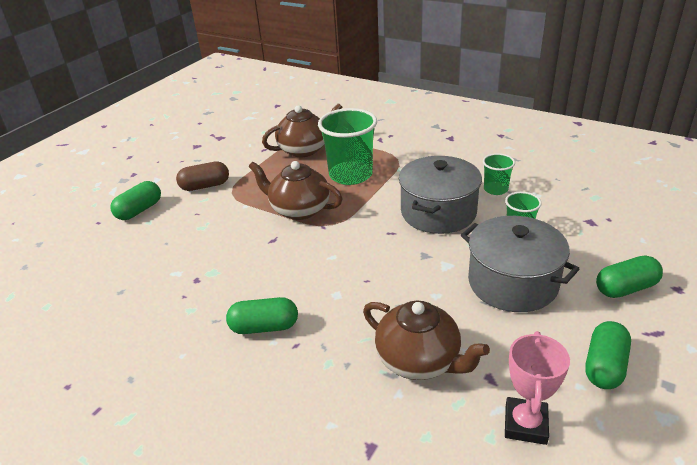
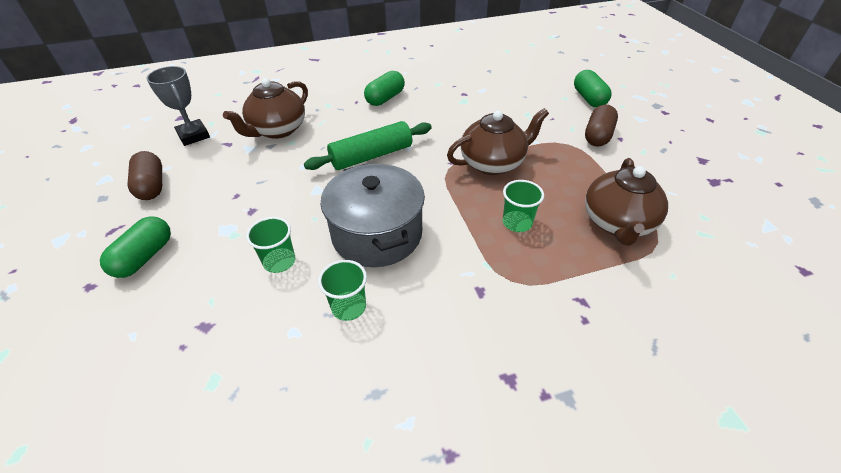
camera: 130 degrees right, 10 degrees up
(350, 175) = (517, 223): green cup -> green cup, size x0.52
(369, 268) = (371, 156): none -> green rolling pin
(419, 360) = (277, 130): brown teapot -> brown teapot turned 45 degrees counterclockwise
(512, 283) = (251, 206): grey pot -> none
(525, 424) = (193, 136): pink trophy -> grey trophy
(604, 366) = (152, 186): green capsule -> brown capsule

